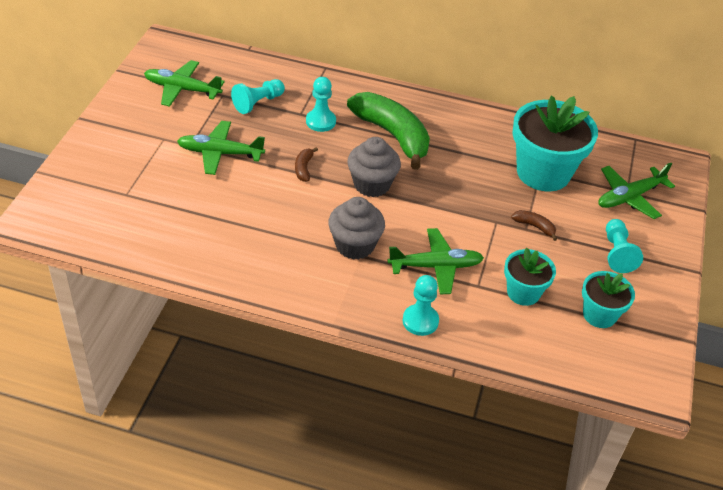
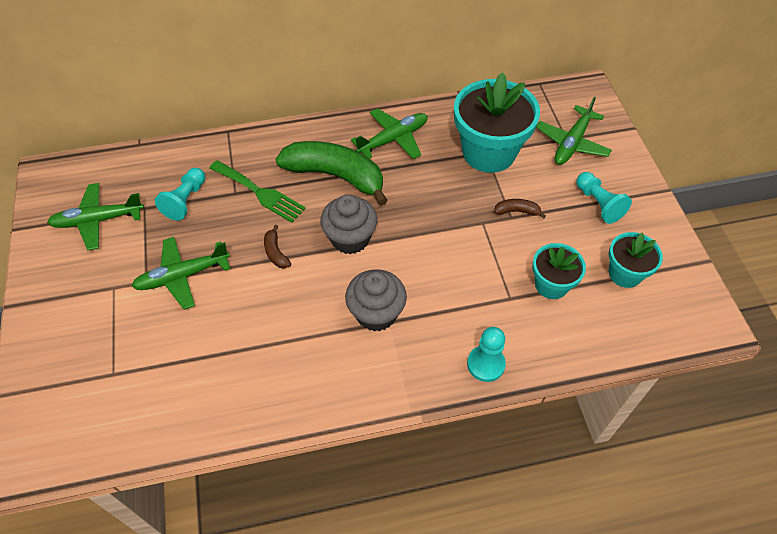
camera: 25 degrees left, 10 degrees up
(320, 121) = (260, 193): turquoise pawn -> green fork
(435, 266) = (461, 298): green plane -> green plane (393, 139)

